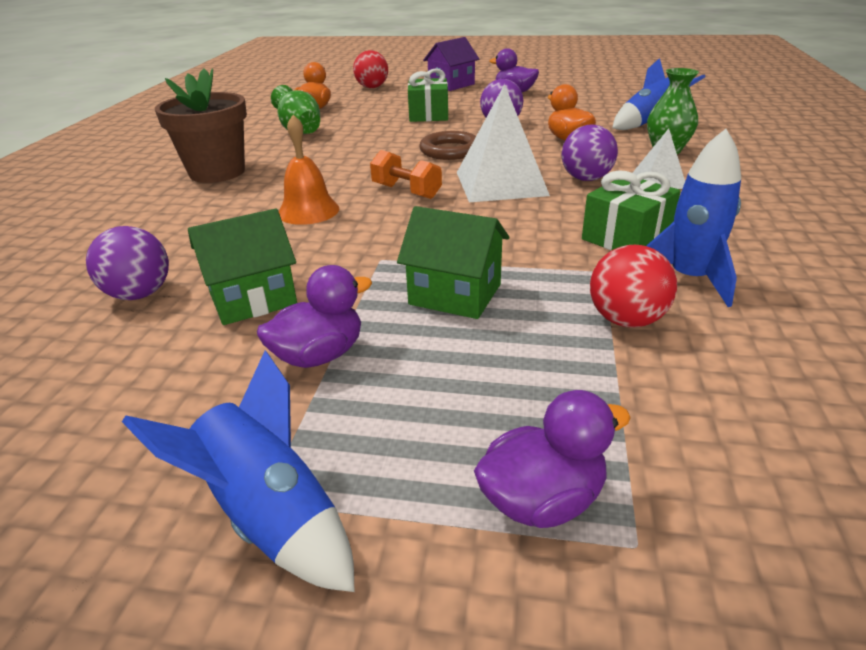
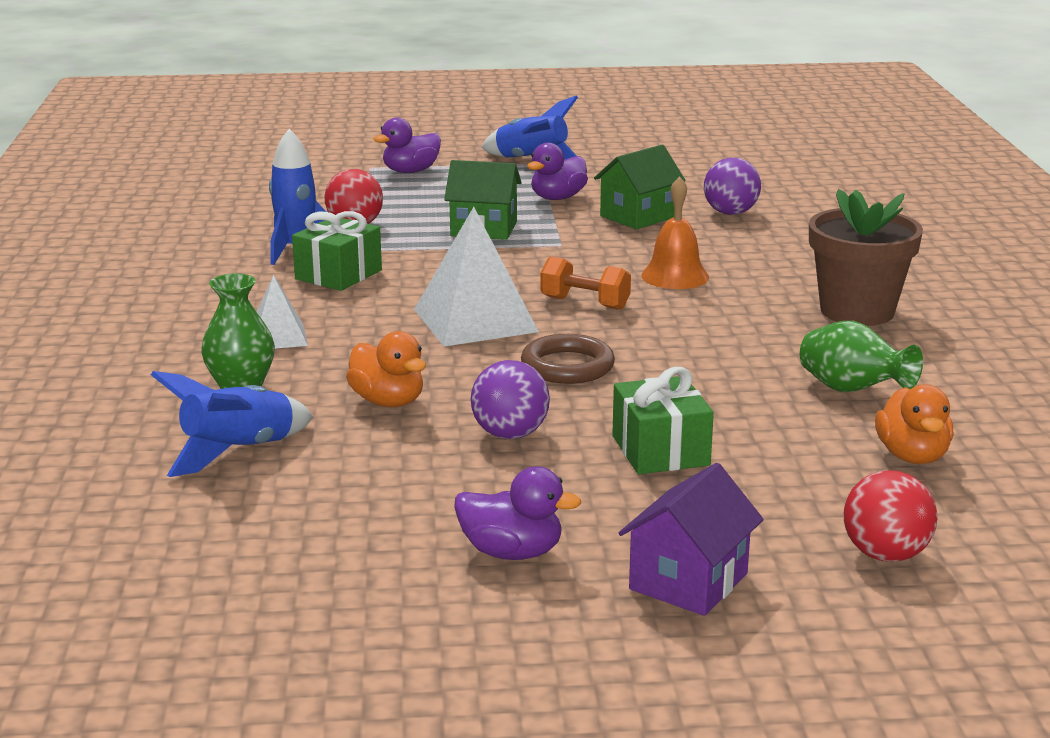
camera: 165 degrees right, 10 degrees down
(586, 179) = (368, 333): purple ball -> none

